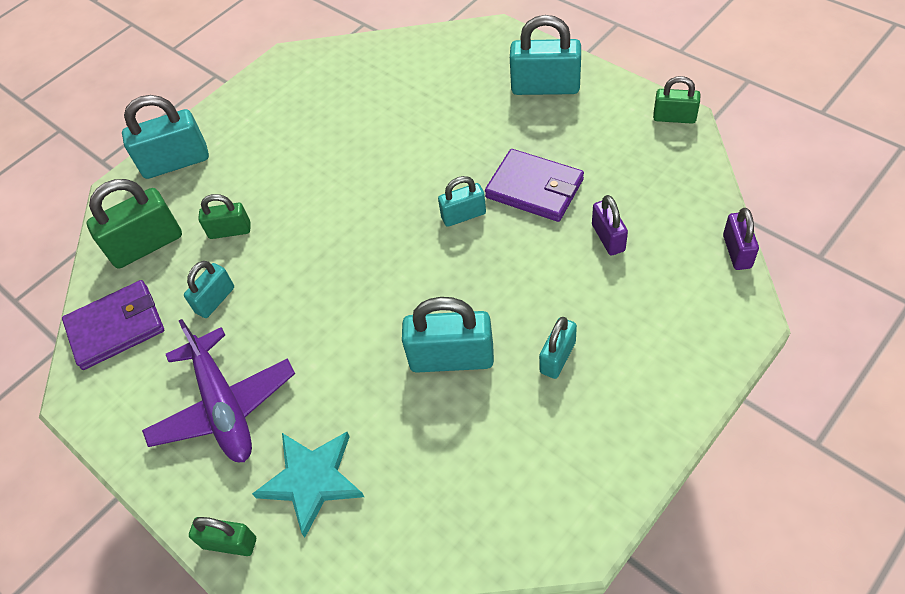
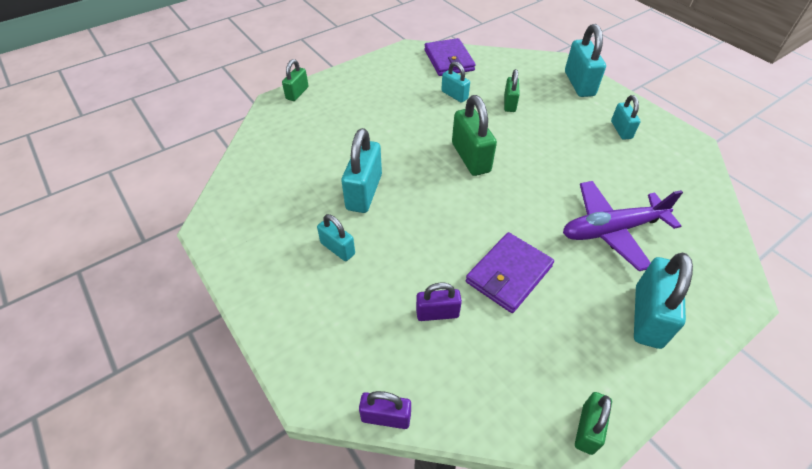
camera: 95 degrees right, 5 degrees down
(147, 245) = (507, 71): green padlock -> green padlock (470, 157)
(224, 406) = (377, 95): purple plane -> purple plane (611, 230)
(312, 480) = (314, 123): turquoise star -> none
(463, 215) = (490, 221): turquoise padlock -> turquoise padlock (621, 130)

